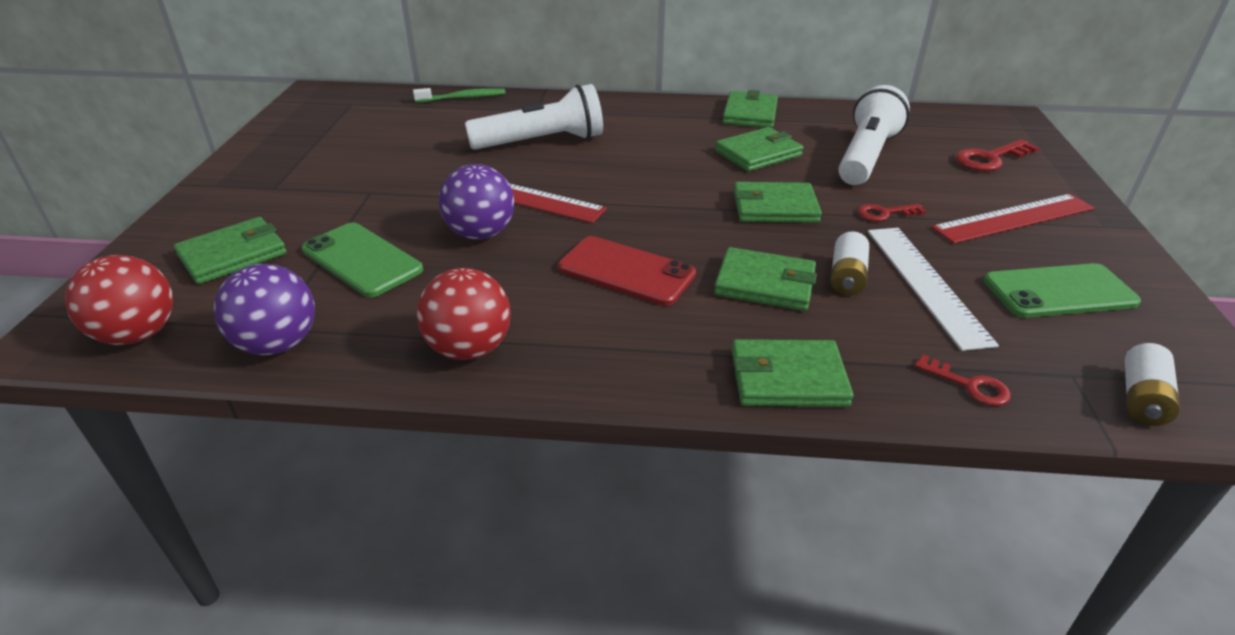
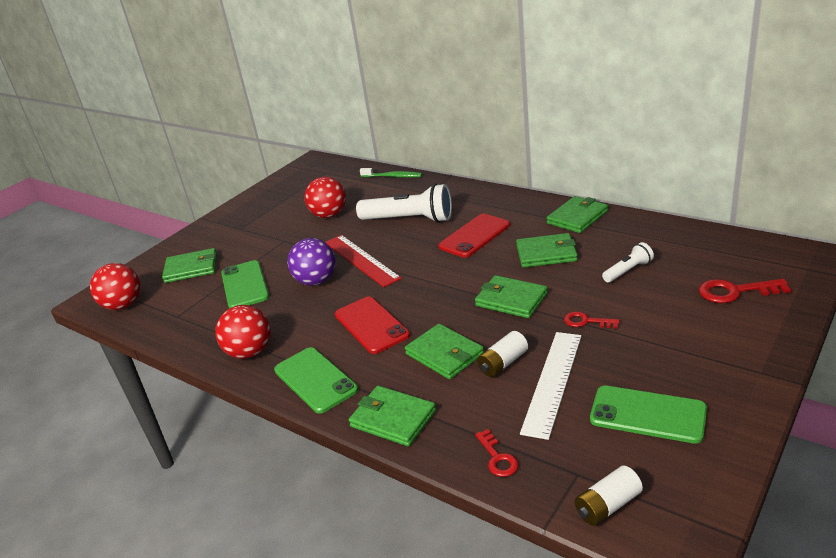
camera: 35 degrees right, 5 degrees down
(278, 344) = (172, 326): purple ball -> none
(412, 151) = (329, 215): none -> red ball
(620, 359) = (315, 380): none -> green phone
(650, 148) = (474, 236): none -> red phone
(866, 156) = (628, 271): white flashlight -> white flashlight, size x0.50
(1014, 218) = (688, 348): red ruler -> none

